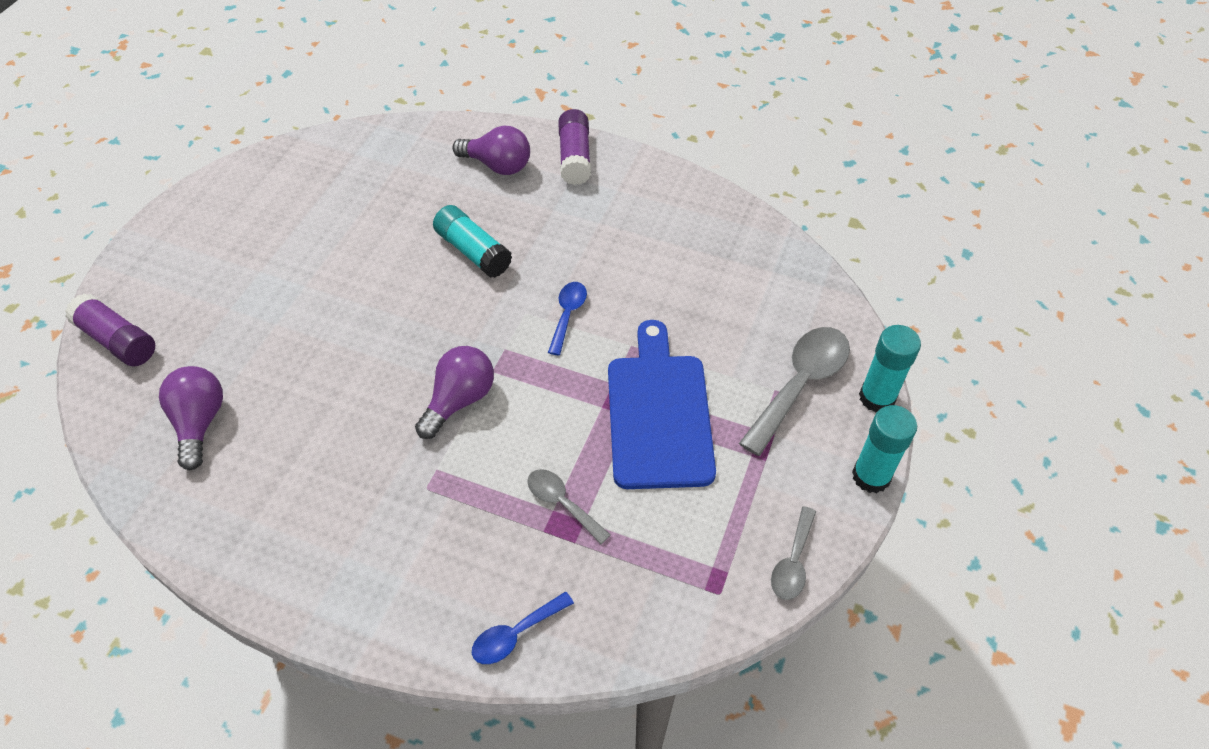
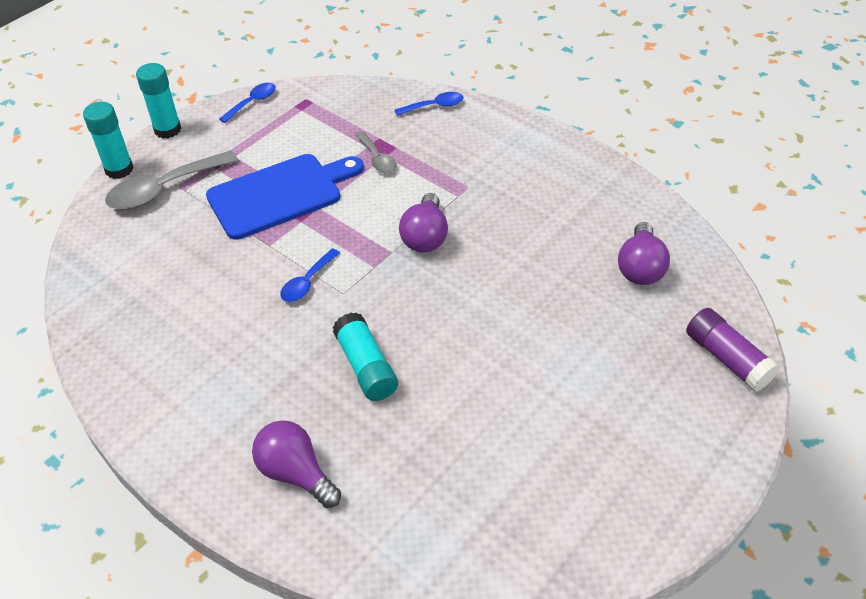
camera: 160 degrees left, 5 degrees down
(459, 400) = (425, 237): purple light bulb -> purple light bulb turned 45 degrees counterclockwise
(575, 157) = (203, 460): purple glue stick -> none
(658, 413) = (280, 194): blue cutting board -> blue cutting board turned 135 degrees counterclockwise
(793, 562) = (252, 103): grey spoon -> blue spoon

